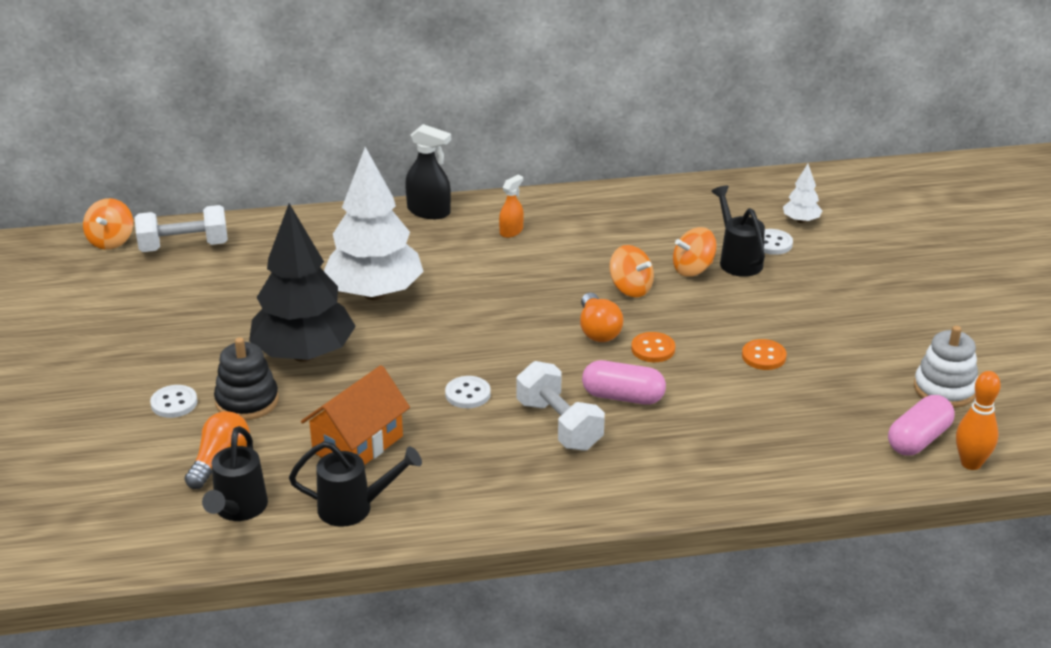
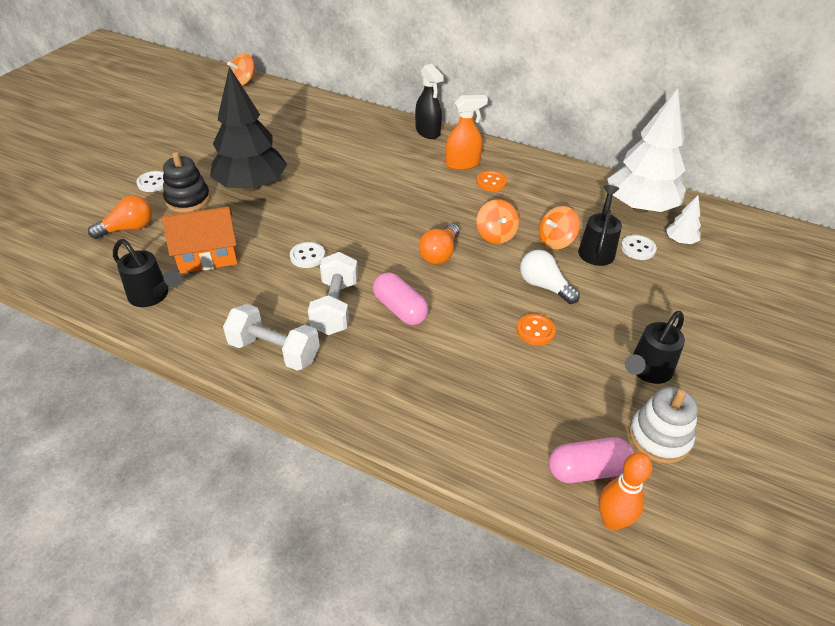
camera: 35 degrees right, 10 degrees up
(184, 247) = (273, 99): white dumbbell -> white dumbbell (274, 351)
(238, 510) = (97, 263): black watering can -> black watering can (647, 371)
(374, 293) = (335, 167): white tree -> white tree (640, 207)
(511, 231) = (462, 164): orange spray bottle -> orange spray bottle, size x1.62
(653, 349) = (461, 285): orange button -> orange button (491, 182)
(693, 269) = (556, 241): orange spinning top -> orange spinning top turned 45 degrees counterclockwise
(728, 315) = (544, 286): none -> white light bulb

